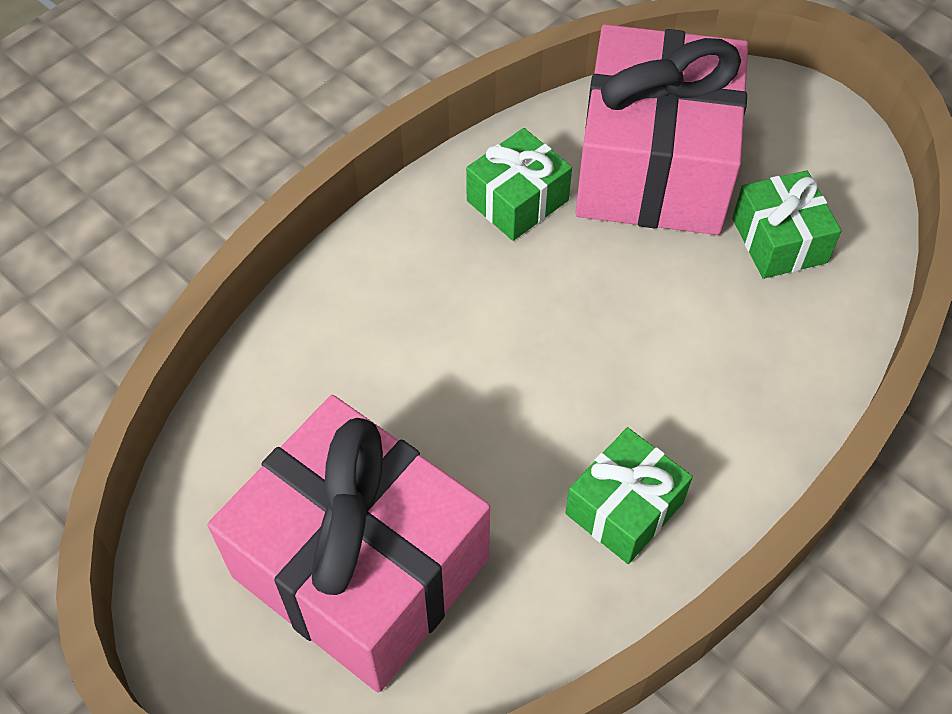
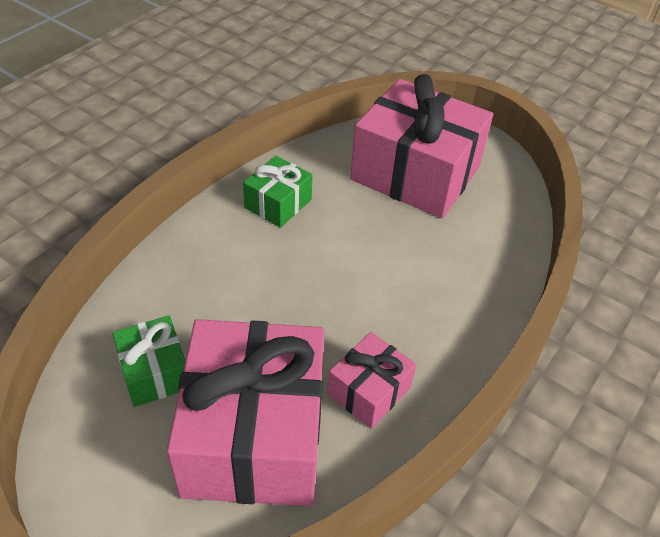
camera: 170 degrees right, 10 degrees down
(517, 200) = (369, 391): green gift -> pink gift

